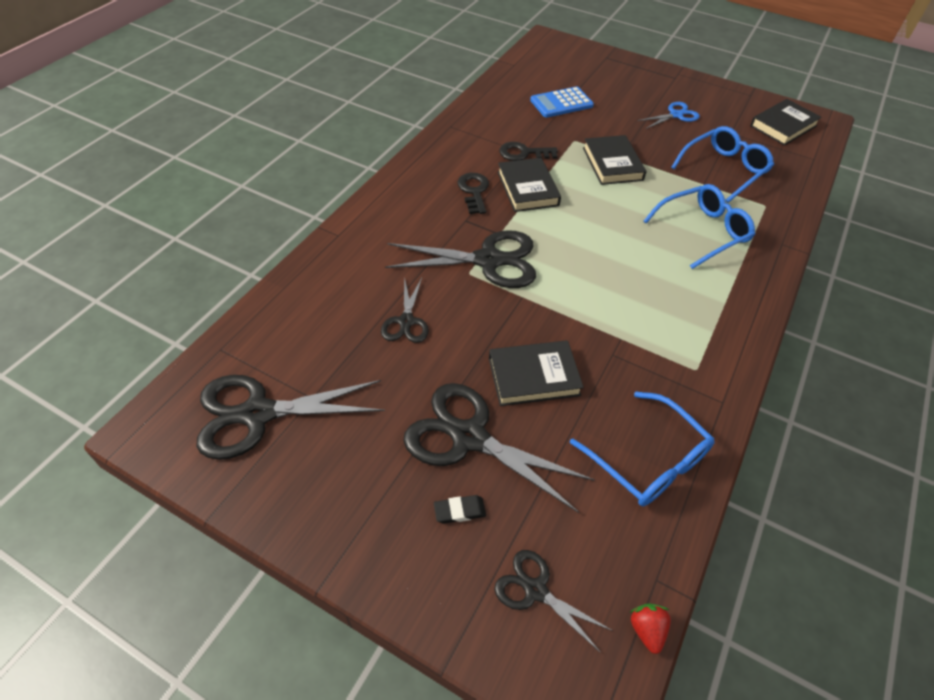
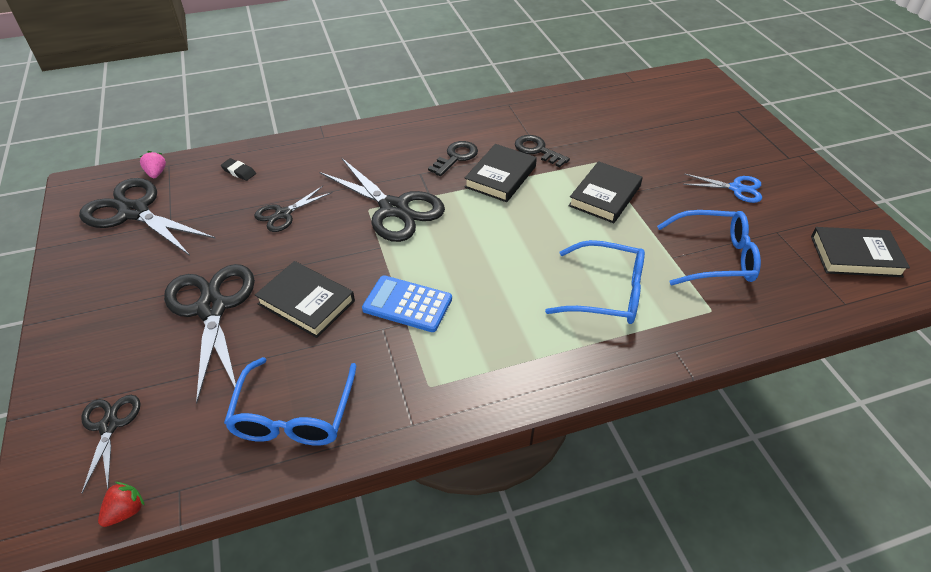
camera: 45 degrees right, 5 degrees down
(220, 364) = (156, 173): none -> pink strawberry
(459, 511) = (143, 345): black eraser -> black eraser (239, 172)
(561, 103) = (631, 128): blue calculator -> blue calculator (407, 304)

